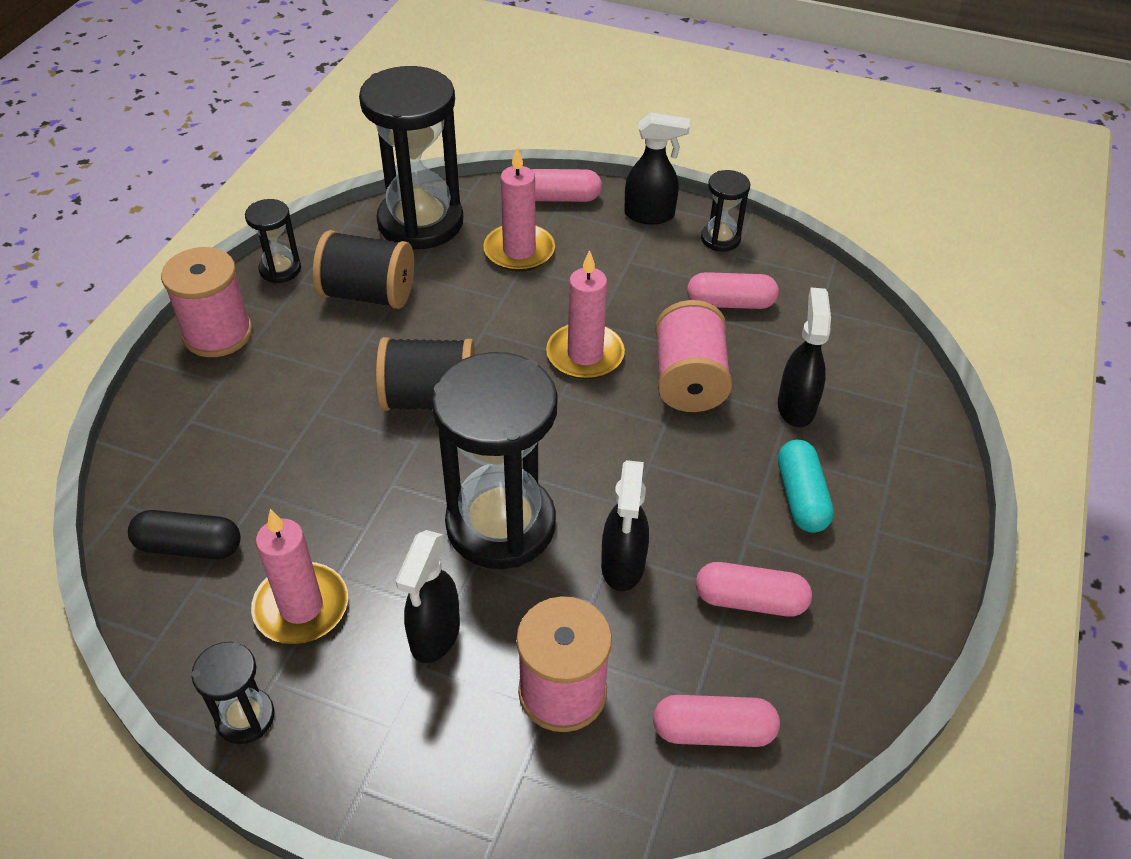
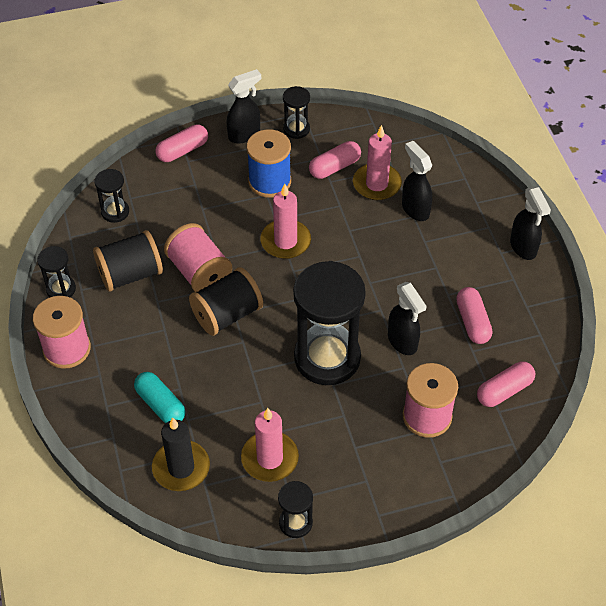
camera: 35 degrees left, 5 degrees up
(189, 546) = (181, 468): black capsule -> black candle
(420, 222) = (115, 212): black hourglass -> black hourglass, size x0.46
(434, 636) = (346, 430): black spray bottle -> black spray bottle (523, 247)
(519, 251) = (191, 198): pink candle -> pink candle (377, 184)
(631, 279) = (269, 181): none -> blue spool
(689, 380) = (351, 225): pink spool -> pink spool (199, 272)
(750, 600) = (472, 322): pink capsule -> pink capsule turned 75 degrees counterclockwise
(801, 497) = (455, 256): turquoise capsule -> turquoise capsule (160, 404)

